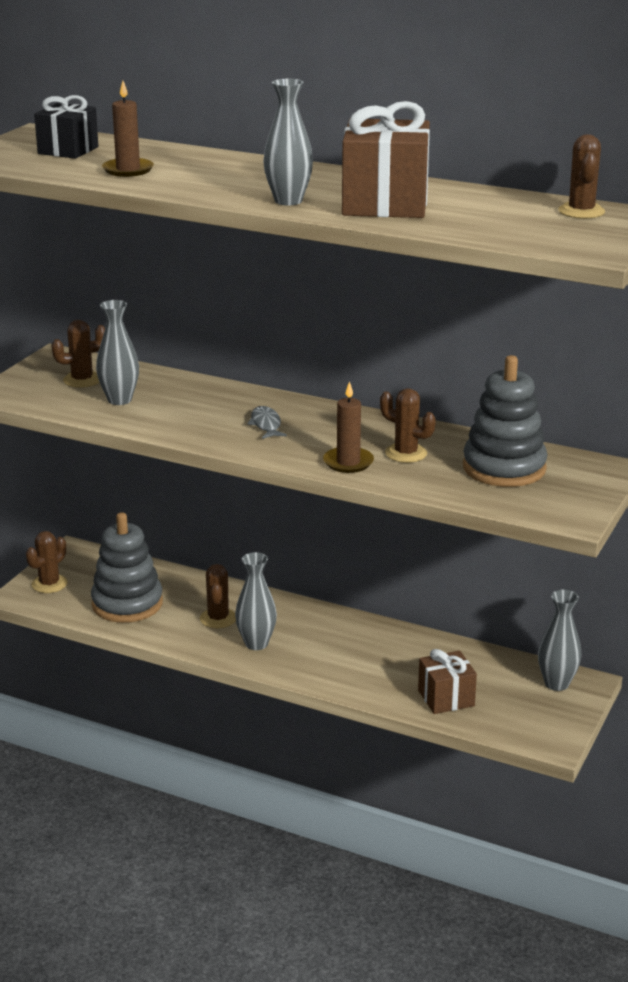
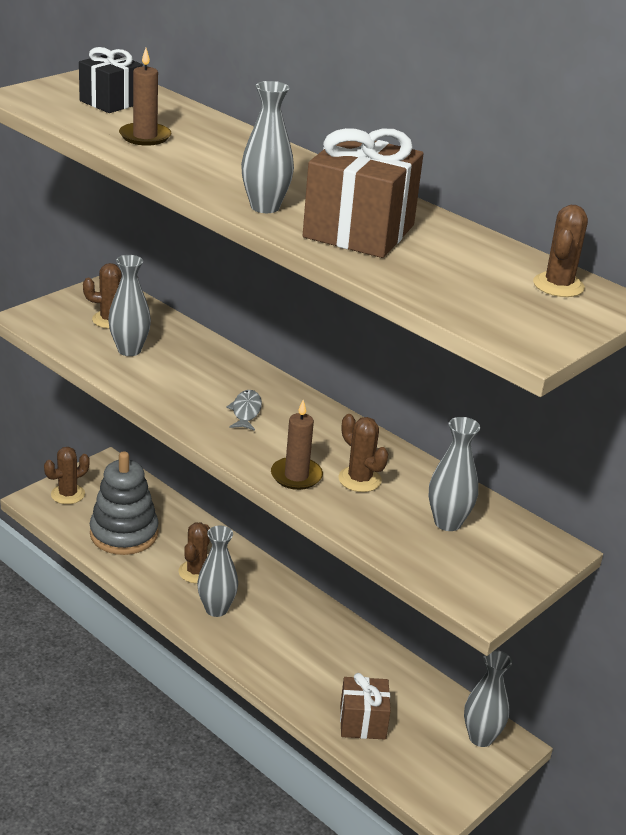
camera: 15 degrees right, 5 degrees up
(504, 468) = (447, 522): grey stacking toy -> grey vase

